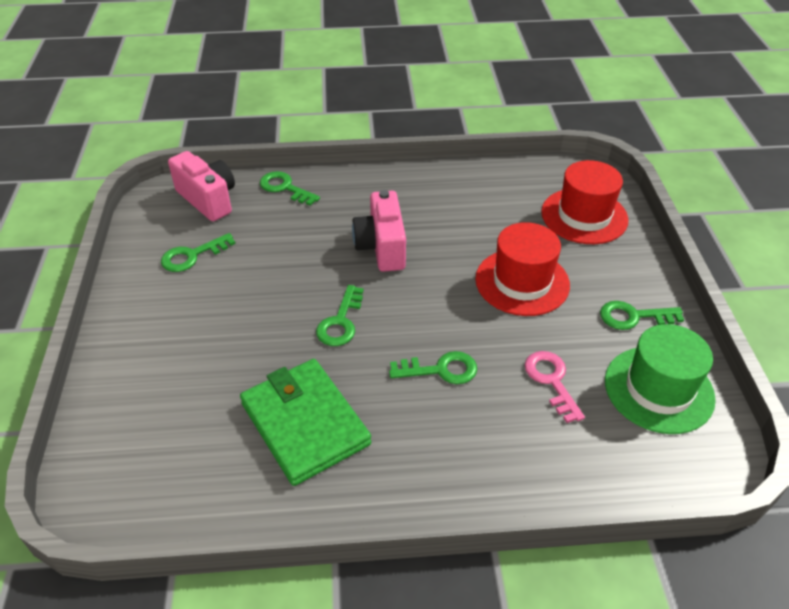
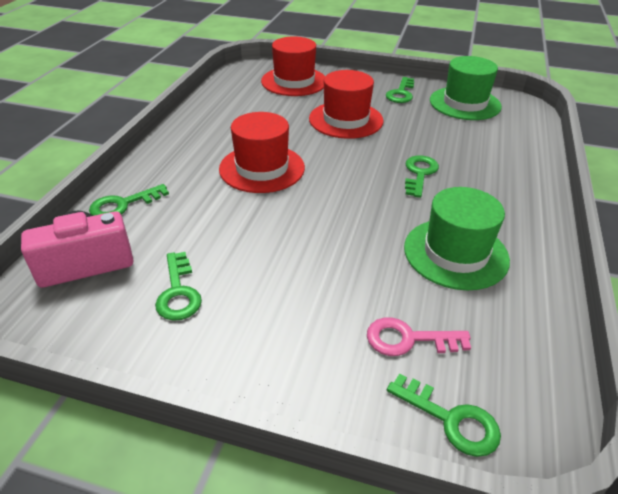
camera: 70 degrees left, 5 degrees down
(305, 423) = (455, 253): green wallet -> green hat
(340, 322) = (343, 210): green key -> green key (451, 420)
(381, 247) = (262, 168): pink camera -> red hat
(551, 381) = (446, 134): pink key -> pink key (408, 339)

